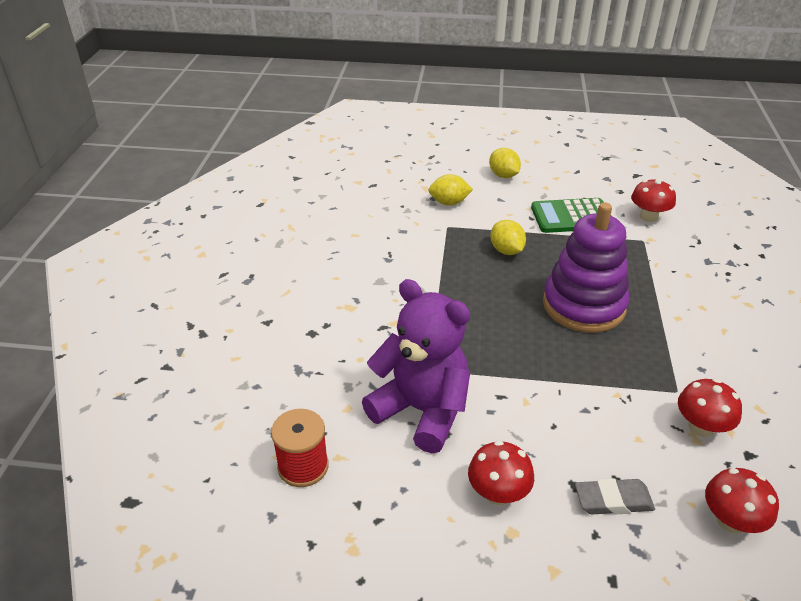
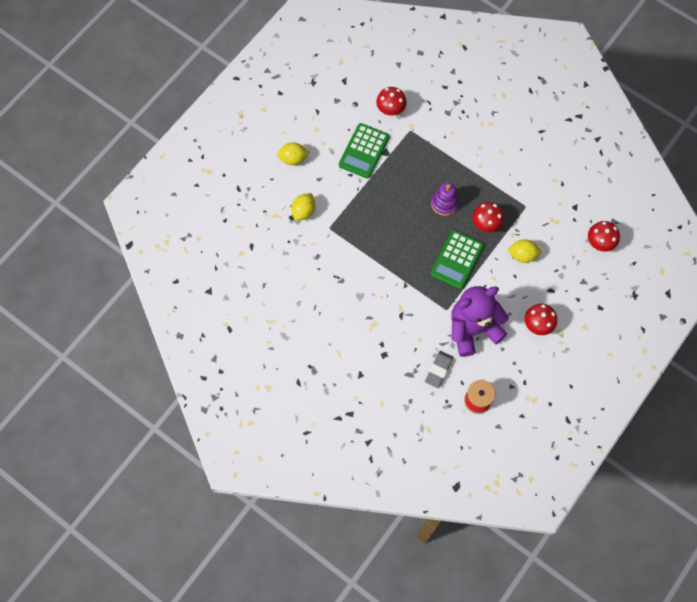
camera: 60 degrees left, 30 degrees up
(506, 251) = (374, 210): yellow lemon -> yellow lemon (522, 255)
(515, 349) = (456, 260): none -> green calculator
(583, 305) = (444, 203): purple stacking toy -> purple stacking toy, size x0.54
(613, 500) = (566, 280): grey eraser -> grey eraser (438, 370)
(701, 427) = (551, 214): red mushroom -> red mushroom (486, 224)

